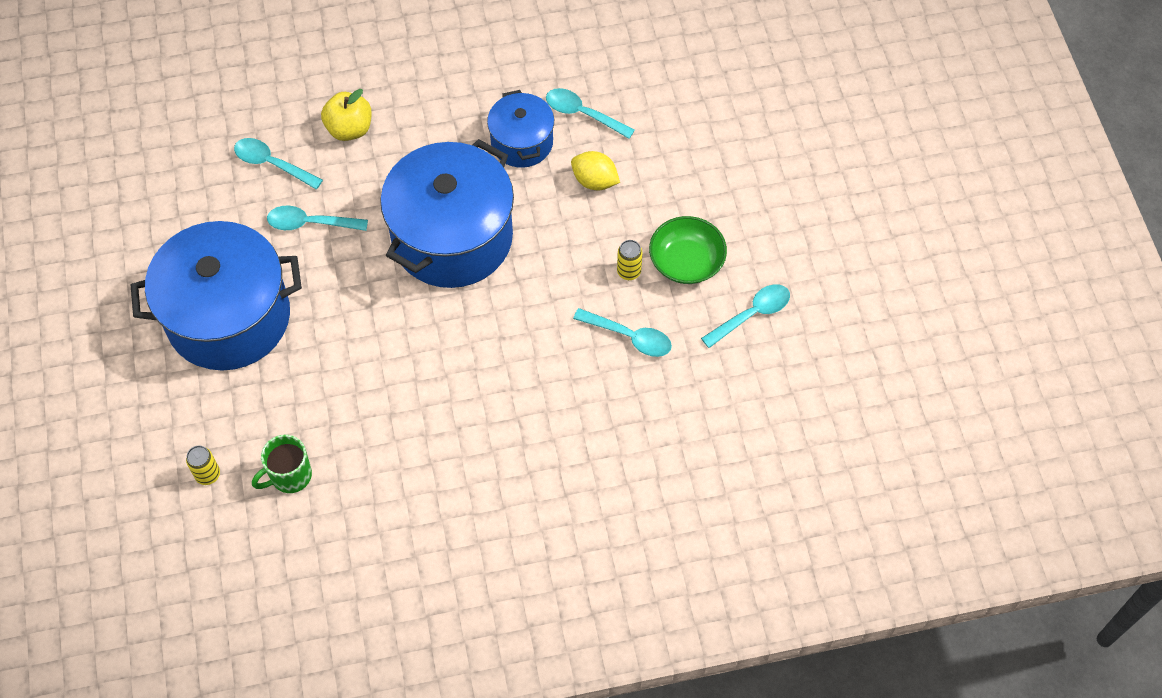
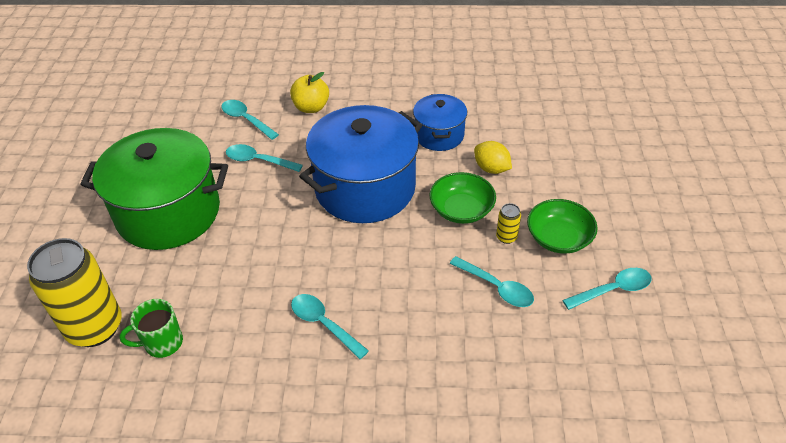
camera: 15 degrees right, 15 degrees down
(208, 475) = (95, 327): yellow can -> yellow can, size x2.48
(229, 317) = (168, 212): blue pot -> green pot
(571, 245) = (461, 210): none -> green bowl
(583, 114) = (492, 124): turquoise spoon -> turquoise spoon (324, 324)

